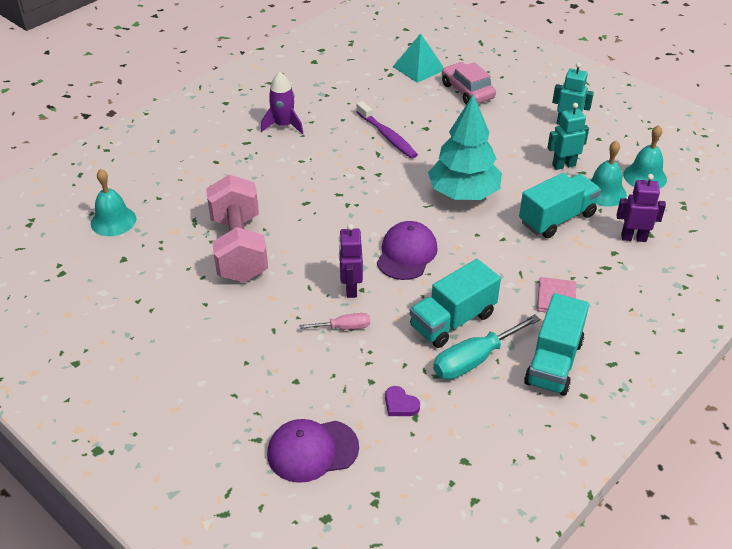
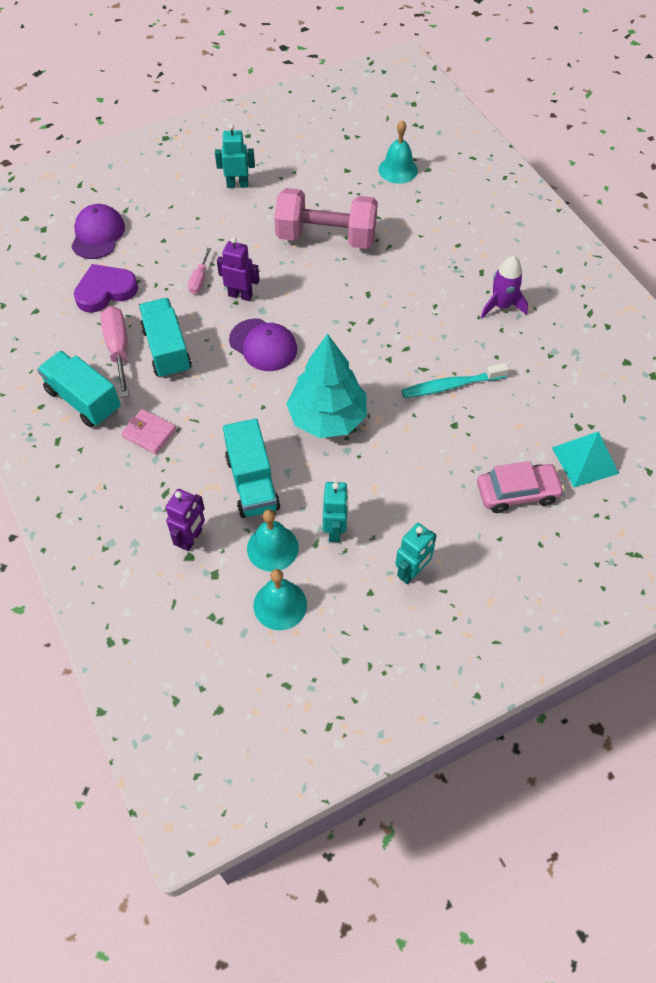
camera: 110 degrees right, 15 degrees up
(175, 344) = (237, 184): none -> turquoise robot
(387, 136) = (451, 386): purple toothbrush -> turquoise toothbrush
(400, 404) = (105, 291): purple heart -> purple heart, size x2.04
(474, 360) = (118, 349): turquoise screwdriver -> pink screwdriver

